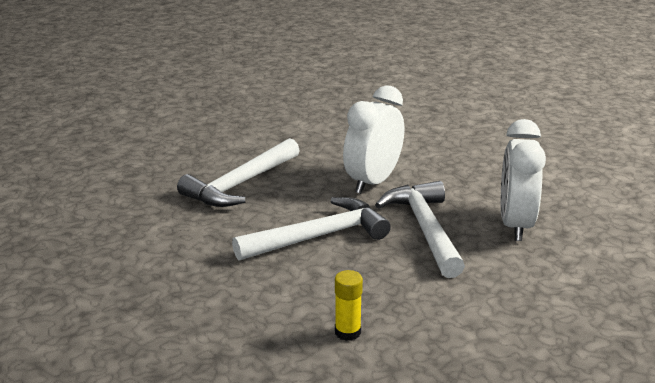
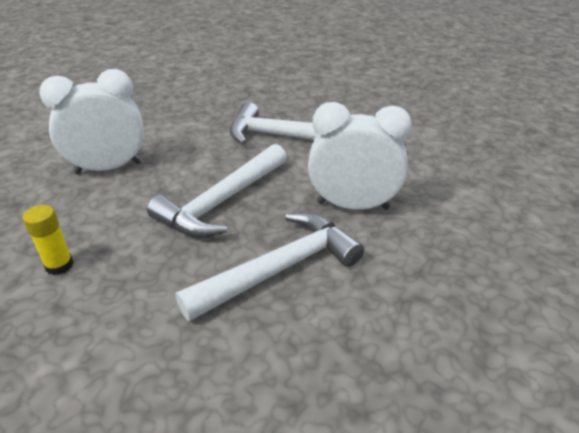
camera: 65 degrees right, 10 degrees up
(319, 236) = (221, 202): white hammer -> white hammer turned 90 degrees clockwise
(515, 225) = (343, 350): white clock -> white clock (108, 168)

